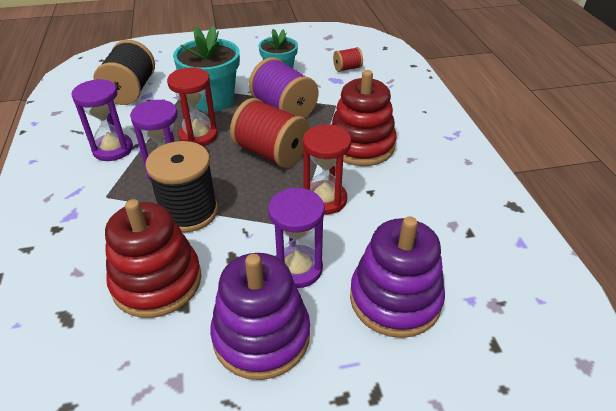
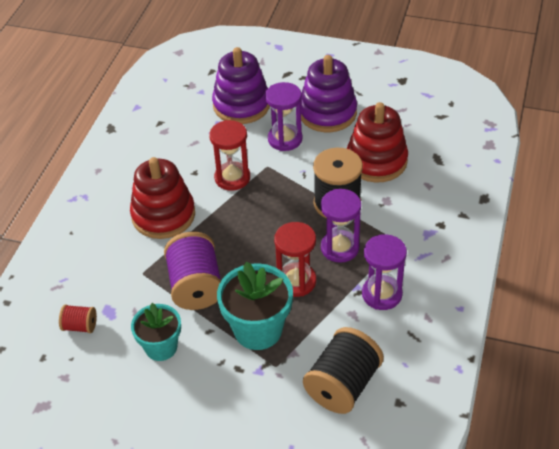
camera: 150 degrees left, 5 degrees up
(271, 153) = (243, 235): red spool -> none

